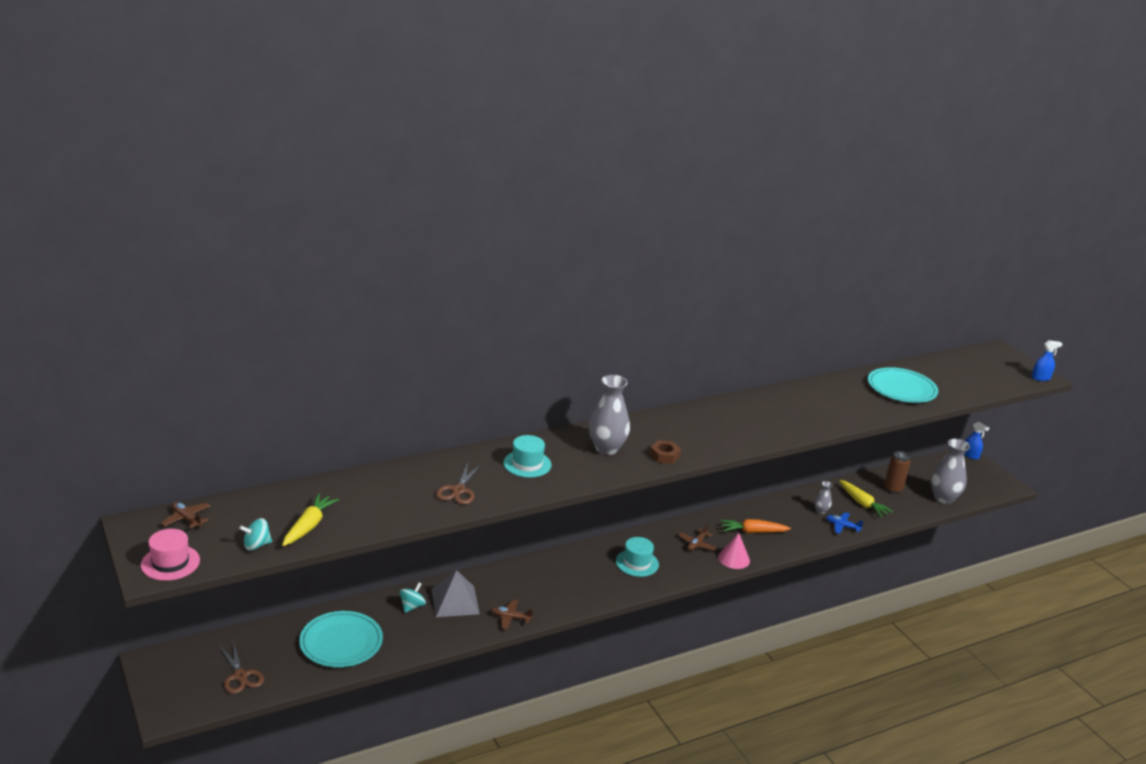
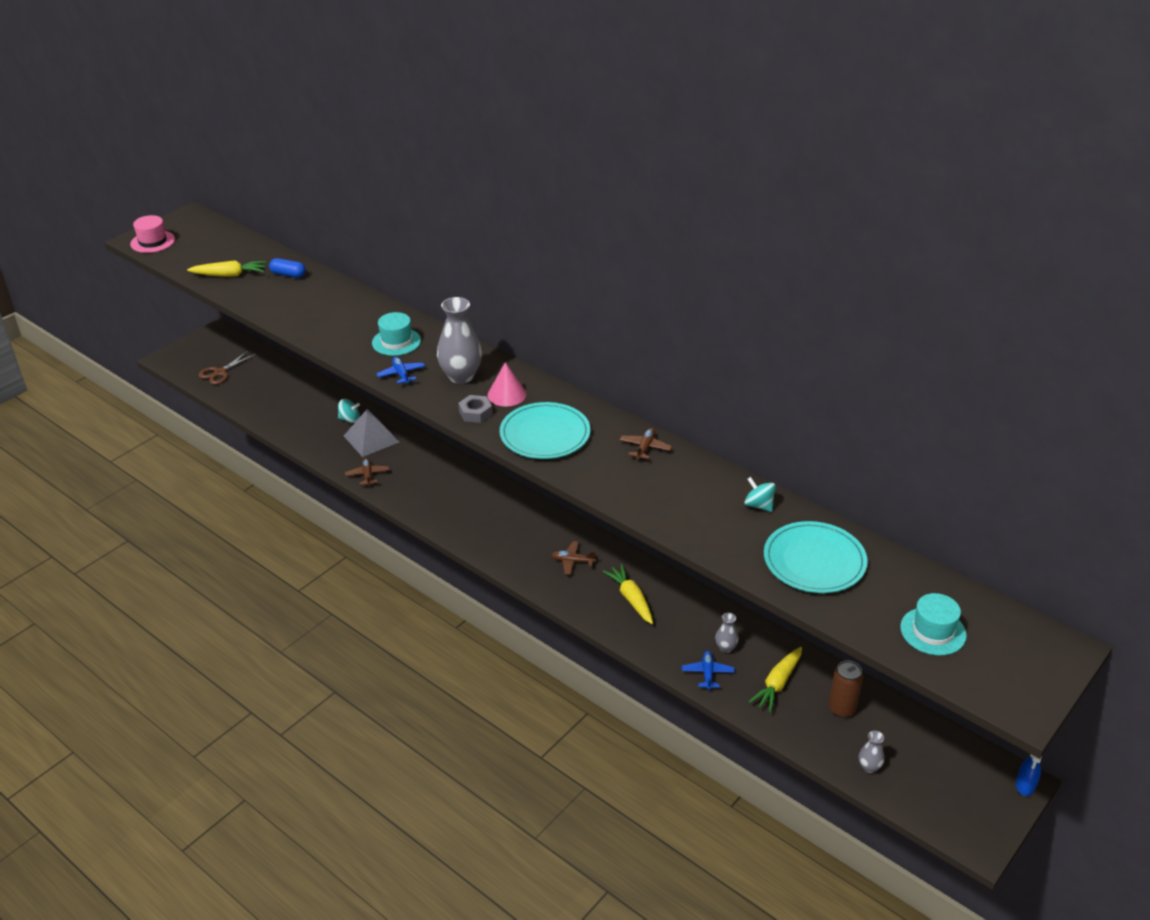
camera: 70 degrees right, 10 degrees up
(187, 519) = (209, 229): brown plane -> brown plane (645, 448)
(256, 545) = (192, 264): turquoise spinning top -> turquoise spinning top (759, 505)
(341, 642) = (283, 401): turquoise plate -> turquoise plate (545, 434)
(346, 491) = (288, 274): none -> blue capsule
(458, 490) = (326, 321): brown scissors -> none
(582, 474) = (401, 374): none -> blue plane
(637, 563) = (506, 528): turquoise hat -> turquoise hat (933, 631)
(664, 456) = (475, 413): brown nut -> grey nut
(734, 558) = (567, 595): pink cone -> pink cone (506, 394)
(753, 532) = (631, 599): orange carrot -> yellow carrot
(943, 498) = (869, 767): grey vase -> grey vase, size x0.49
(1040, 378) = (1015, 707): blue spray bottle -> none

